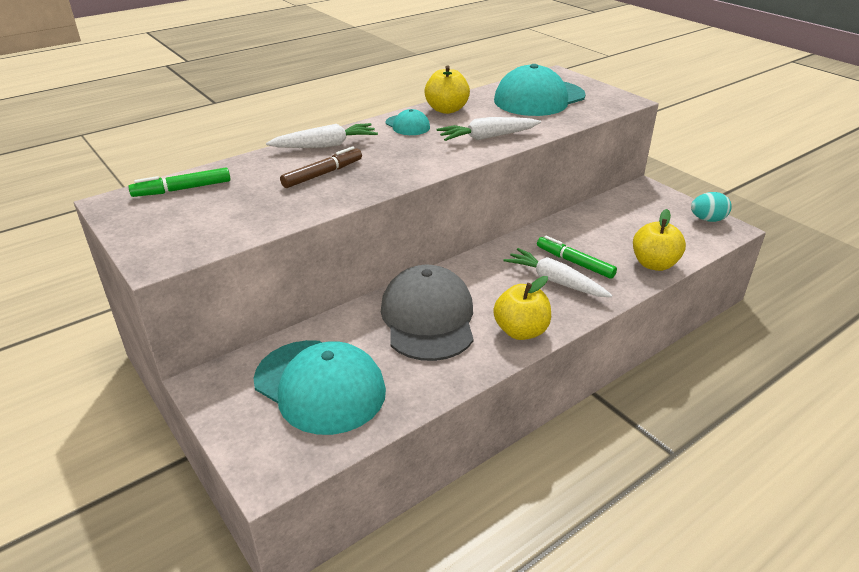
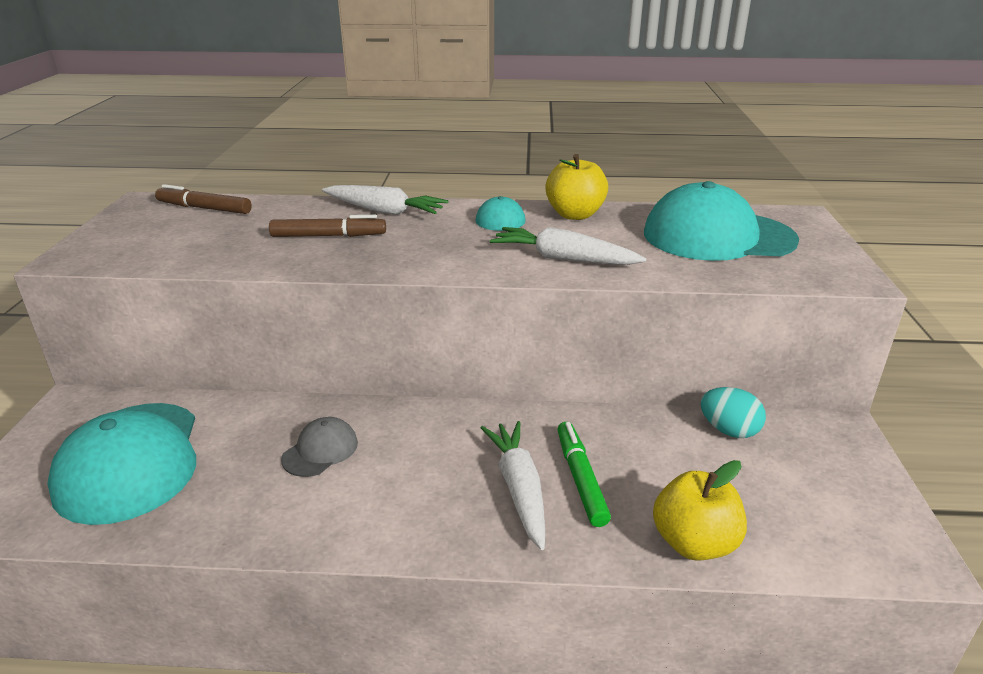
camera: 40 degrees right, 5 degrees down
(182, 189) = (204, 208): green marker -> brown marker
(428, 318) = (320, 450): grey cap -> grey cap, size x0.47
(521, 331) = (384, 525): yellow apple -> none
(707, 219) = (890, 525): turquoise egg -> turquoise egg (728, 430)

